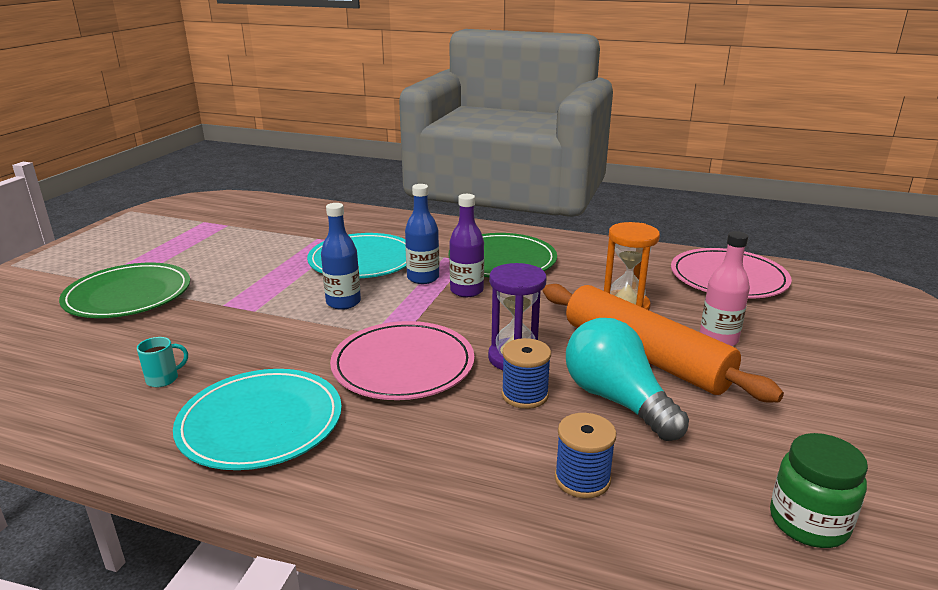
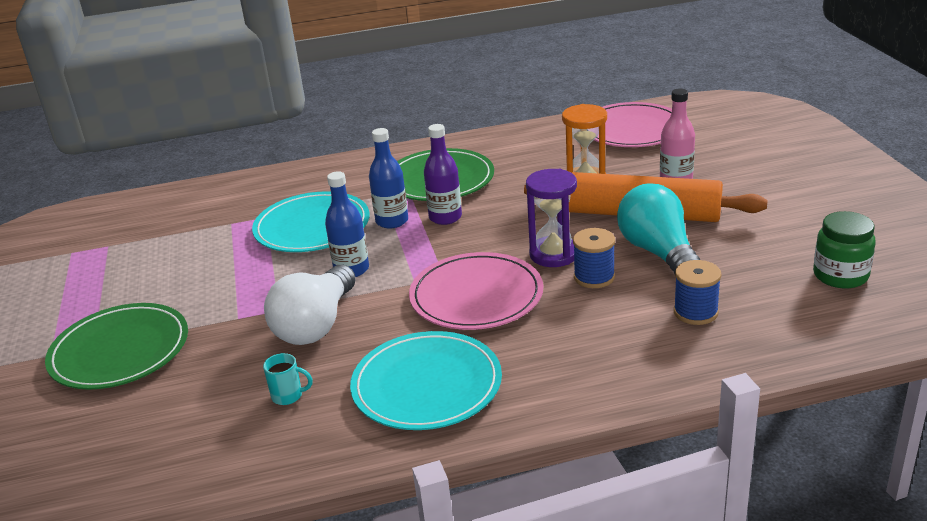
camera: 30 degrees left, 5 degrees up
(163, 379) = (288, 396): turquoise mug -> turquoise mug turned 75 degrees clockwise
(261, 333) = (316, 325): none -> white light bulb
(617, 400) = (659, 253): turquoise light bulb -> turquoise light bulb turned 45 degrees clockwise

